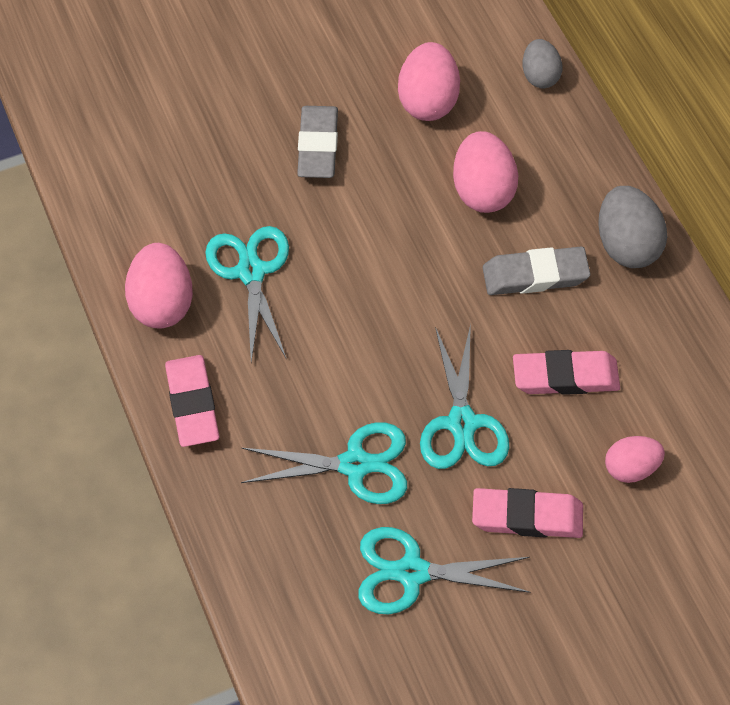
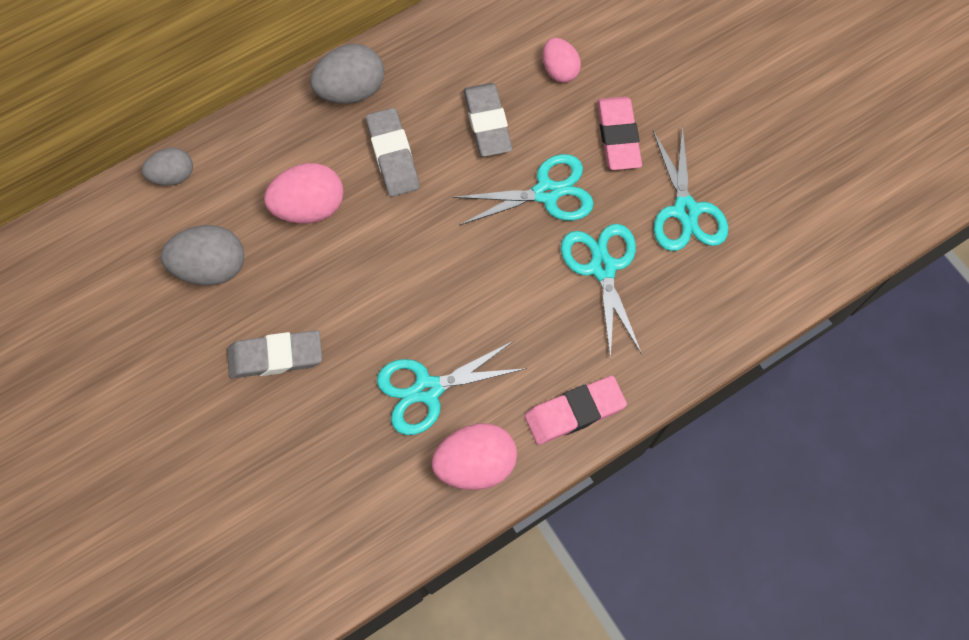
camera: 100 degrees left, 10 degrees up
(428, 101) = (211, 267): pink egg -> grey egg
(565, 376) = (487, 123): pink eraser -> grey eraser

